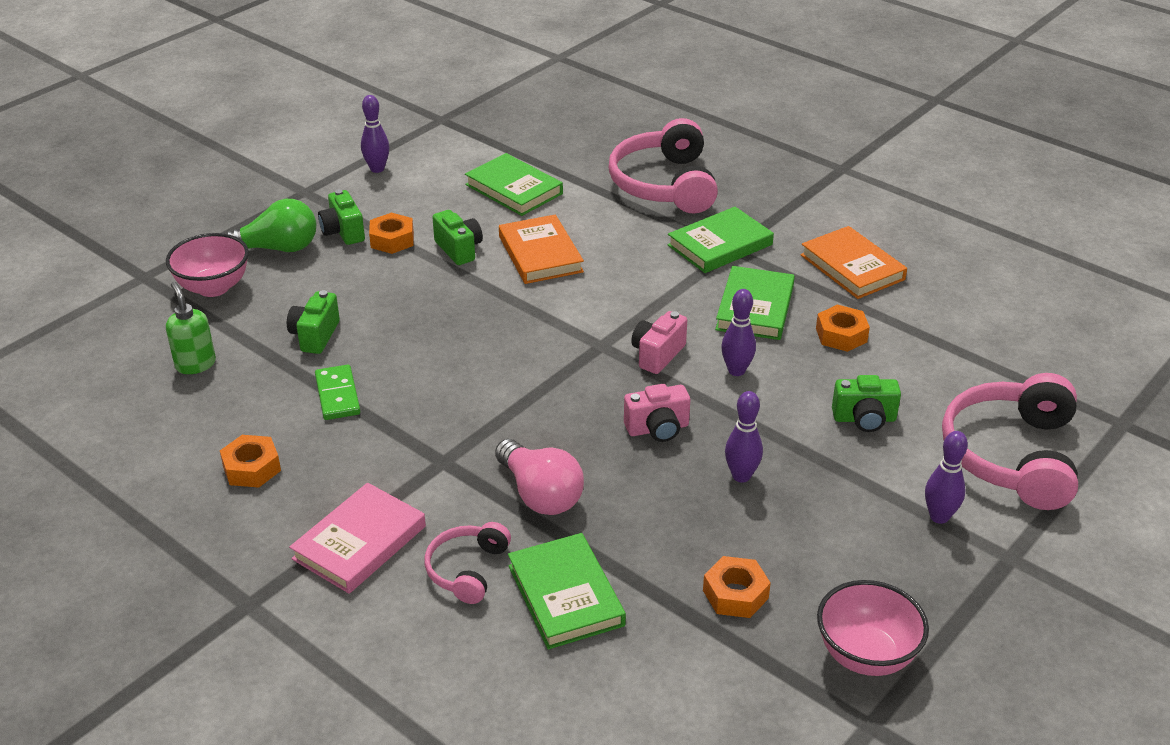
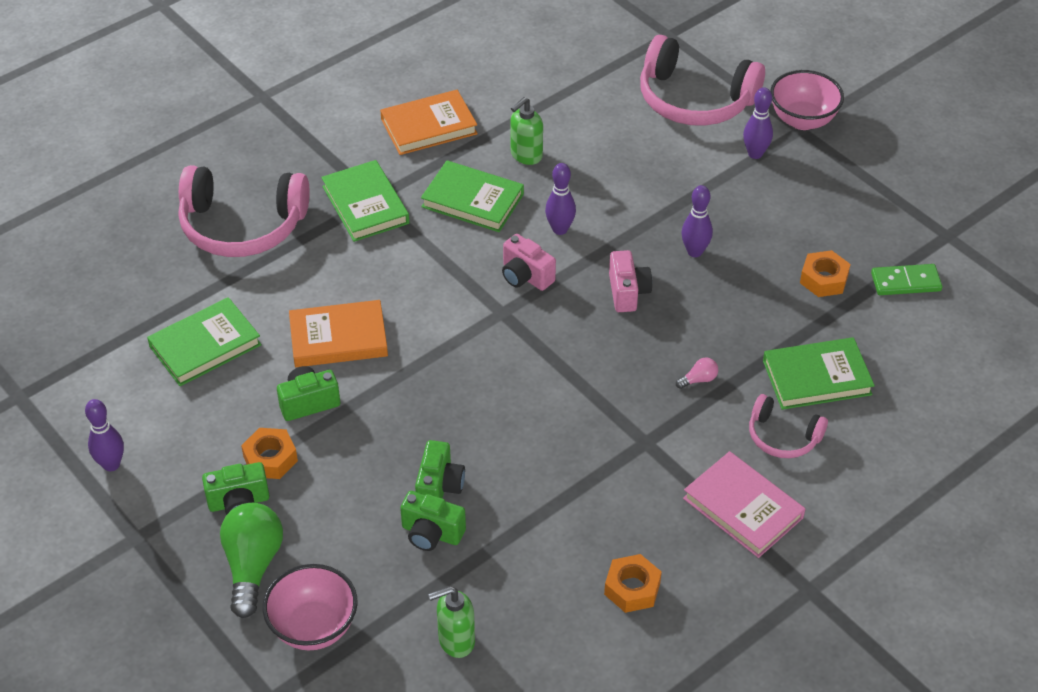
camera: 80 degrees left, 10 degrees up
(337, 395) = (534, 517): green domino -> green domino (905, 282)
(540, 494) = (698, 379): pink light bulb -> pink light bulb, size x0.43
(841, 335) = (526, 155): orange nut -> green soap dispenser
(864, 419) = (638, 167): green camera -> green camera (439, 487)
(866, 655) = (887, 223): pink bowl -> pink bowl (802, 120)

